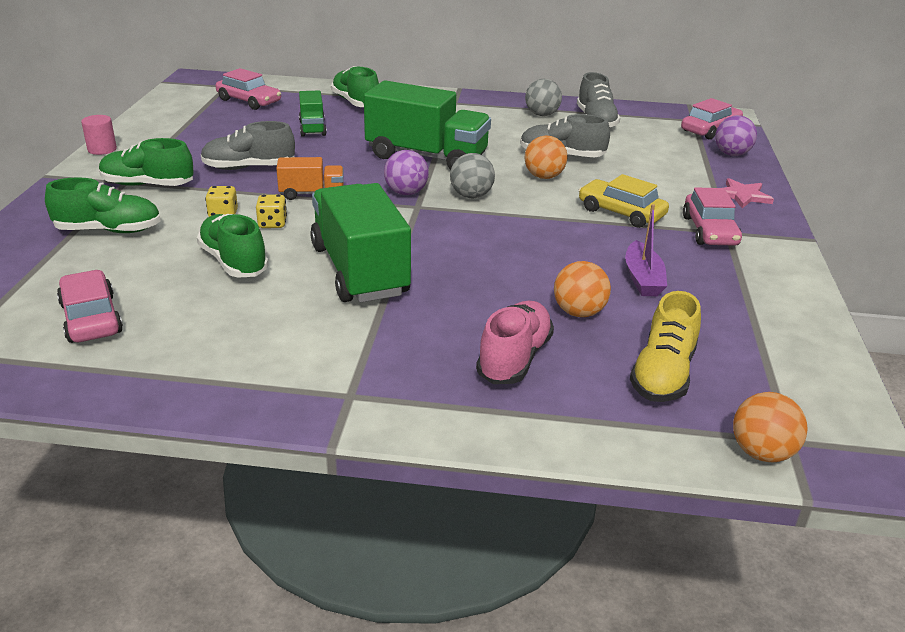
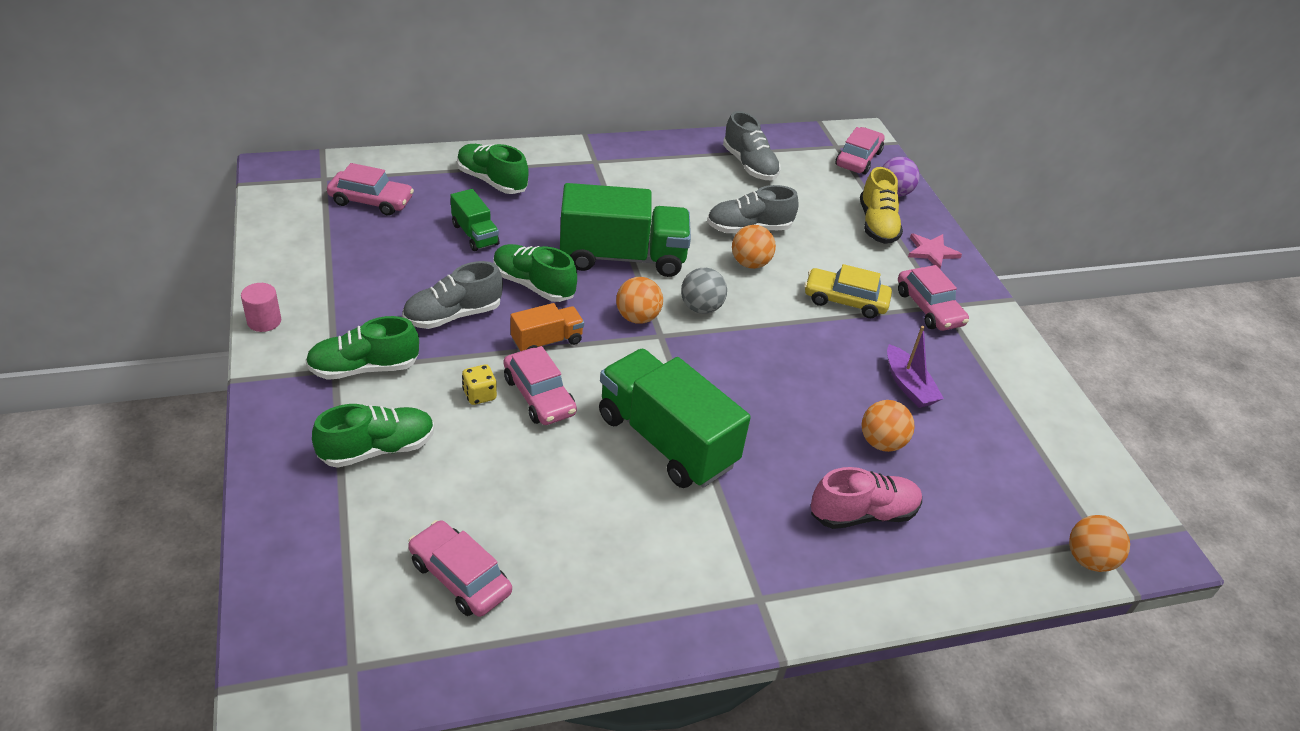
camera: 25 degrees left, 10 degrees up
(234, 262) = (540, 461): green shoe -> green shoe (533, 285)
(272, 224) = (539, 396): yellow dice -> pink car
(406, 193) = (637, 317): purple ball -> orange ball
(514, 358) = (863, 514): pink shoe -> pink shoe turned 75 degrees clockwise
(542, 115) = (693, 165): grey ball -> none
(663, 374) = (982, 497): yellow shoe -> yellow shoe (877, 224)

